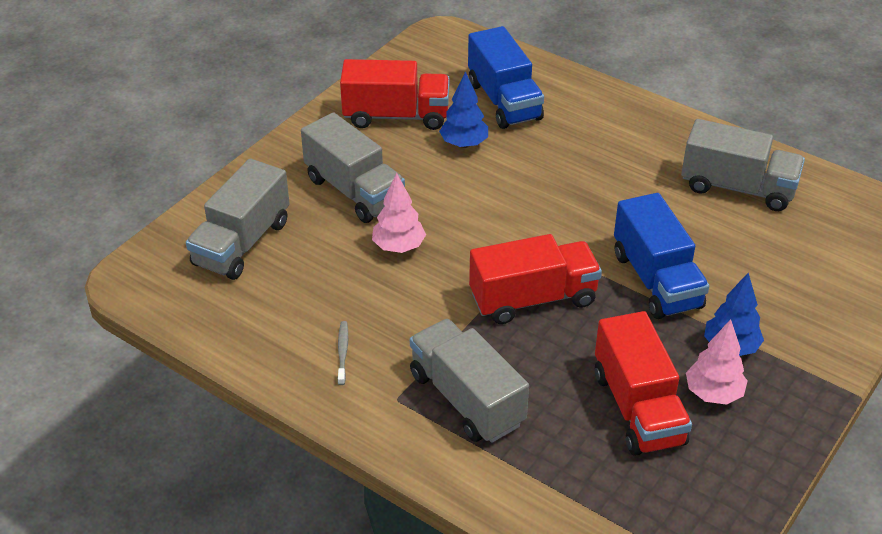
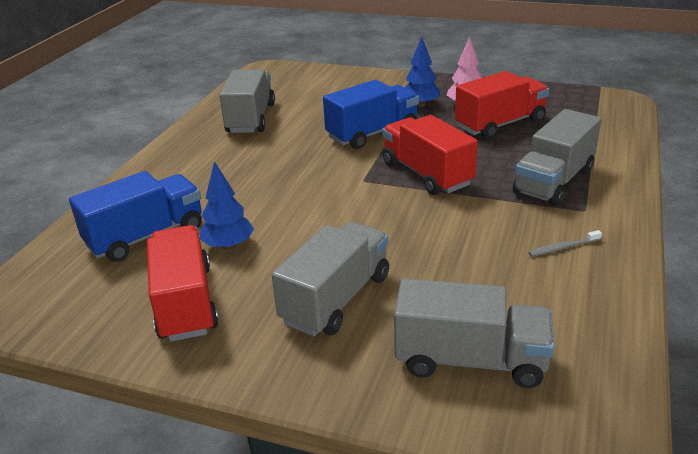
camera: 105 degrees left, 10 degrees down
(399, 247) = (407, 250): pink tree -> none

